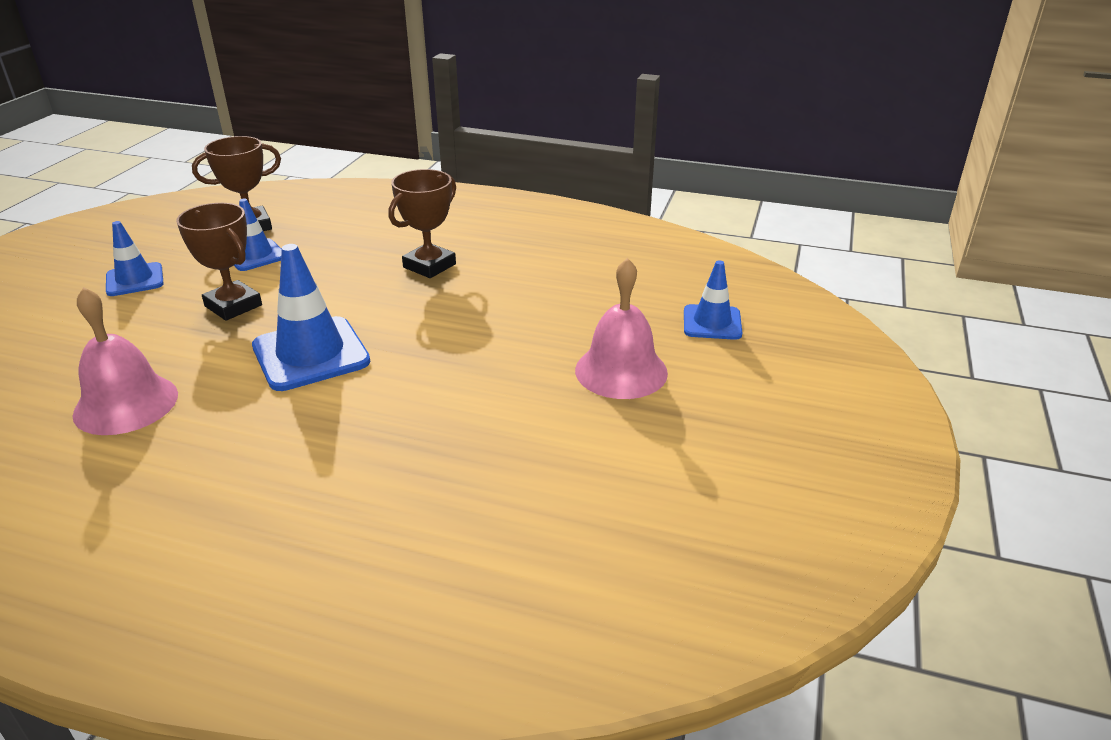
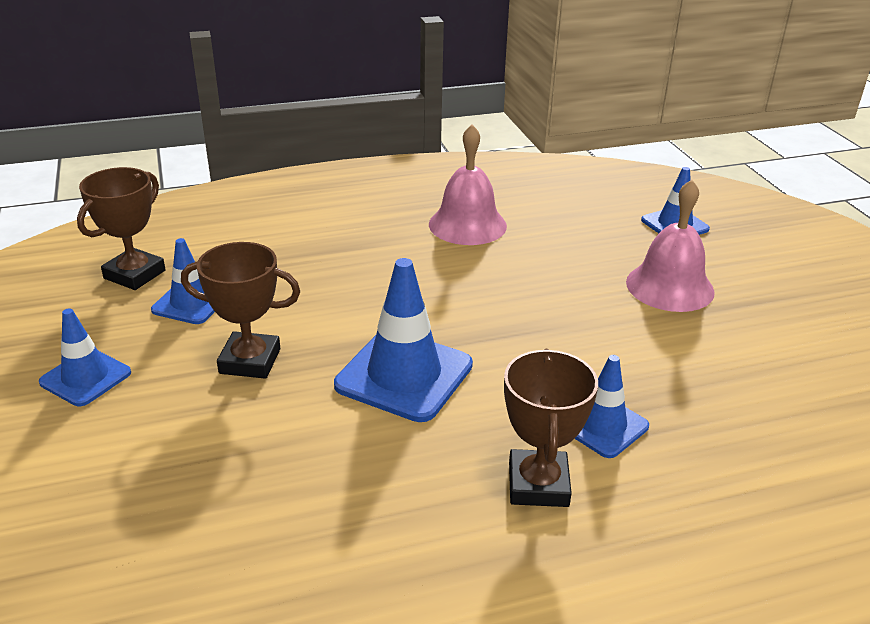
camera: 35 degrees left, 0 degrees up
(126, 404) = (294, 503): pink bell -> pink bell (467, 225)
(391, 450) = (602, 425): none -> blue traffic cone
(429, 266) = (386, 254): brown trophy -> brown trophy (538, 484)

